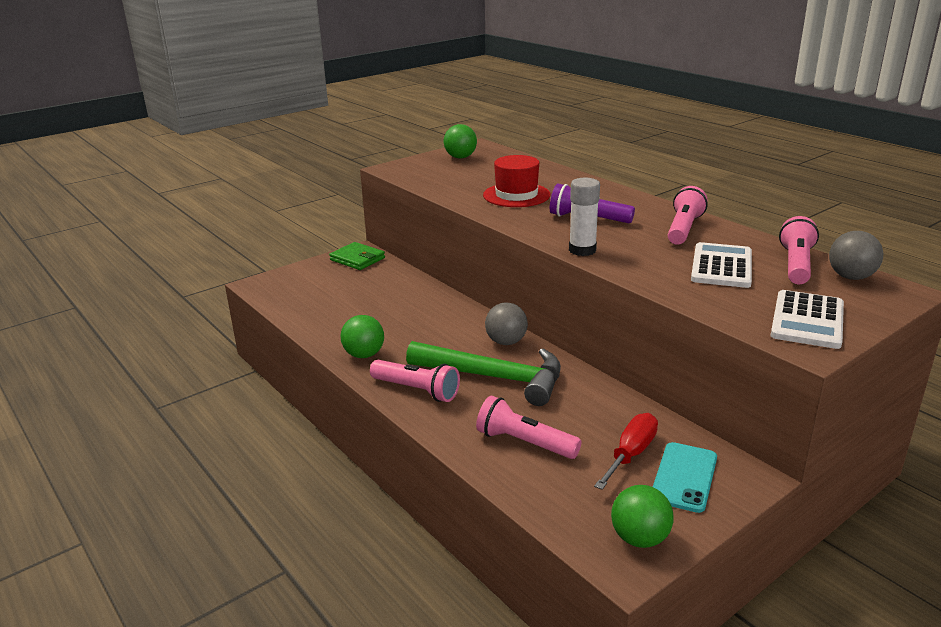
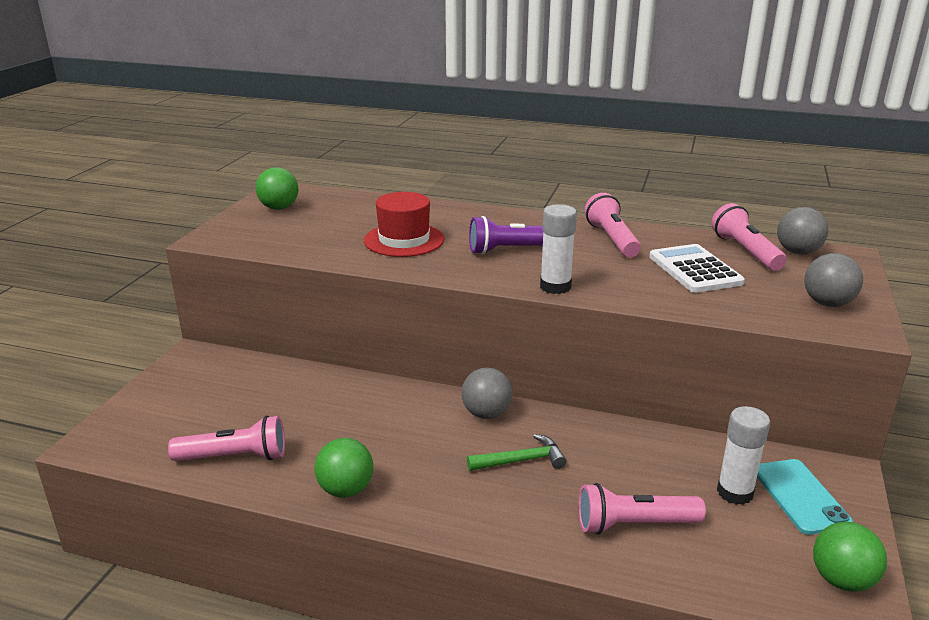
camera: 35 degrees left, 0 degrees up
(357, 259) = (199, 366): green wallet -> none
(417, 390) = (458, 510): pink flashlight -> pink flashlight (235, 457)
(494, 377) = (521, 460): green hammer -> green hammer, size x0.50
(631, 454) = (735, 492): red screwdriver -> white glue stick
(807, 320) = (827, 303): white calculator -> grey ball

